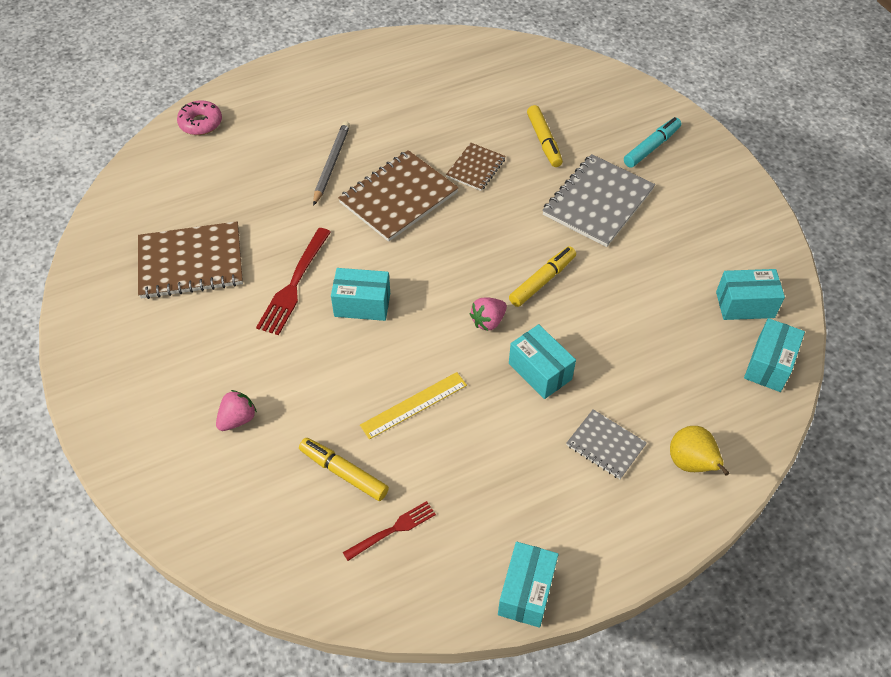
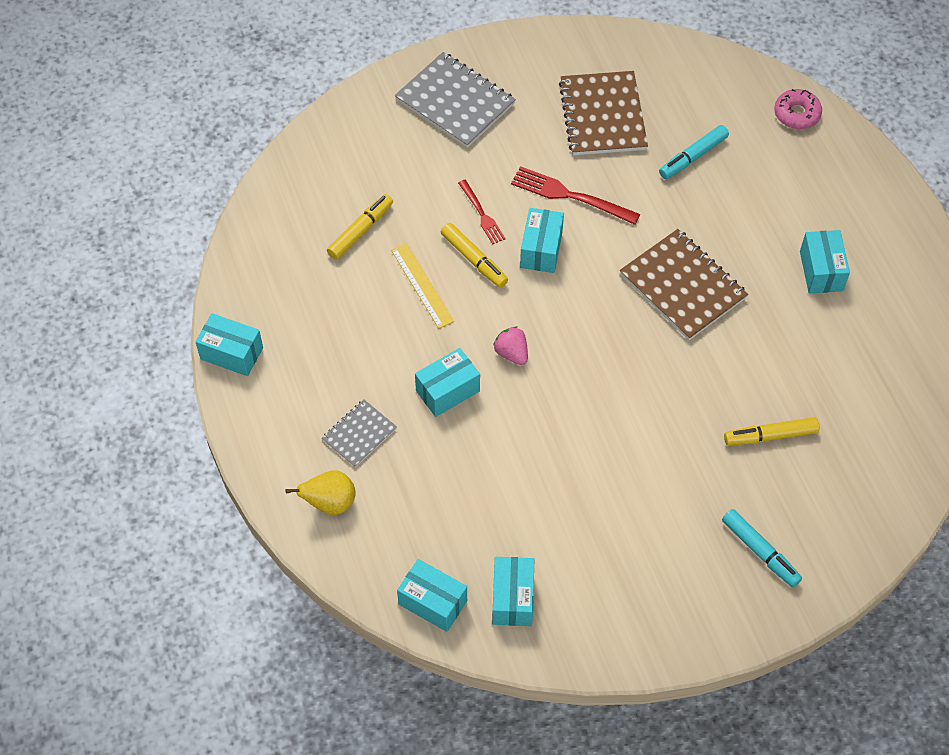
camera: 95 degrees right, 5 degrees up
(238, 419) = (423, 156): pink strawberry -> none
(248, 193) = (693, 157): none -> turquoise marker
(331, 164) = (734, 228): grey pencil -> none
(375, 110) = (821, 271): none -> turquoise box
(393, 529) = (302, 264): red fork -> red fork (482, 214)
(475, 168) = (726, 362): brown notebook -> none
(542, 281) = (559, 407): yellow marker -> yellow marker (474, 260)
(598, 202) = (670, 478): grey notebook -> grey notebook (455, 102)

